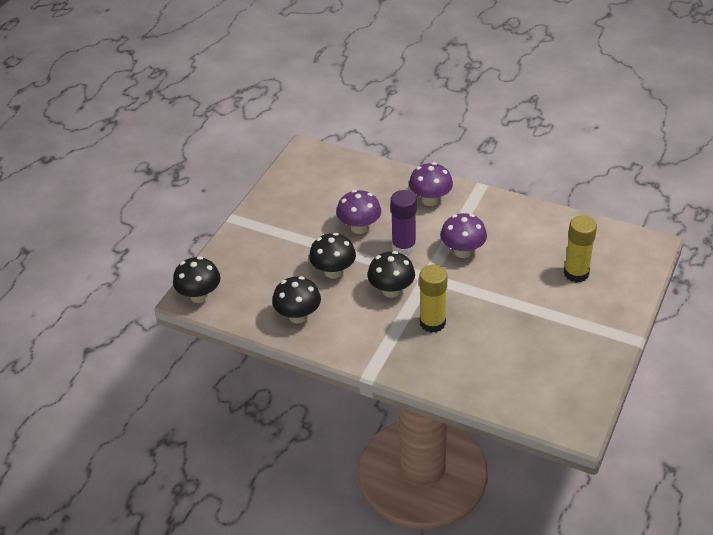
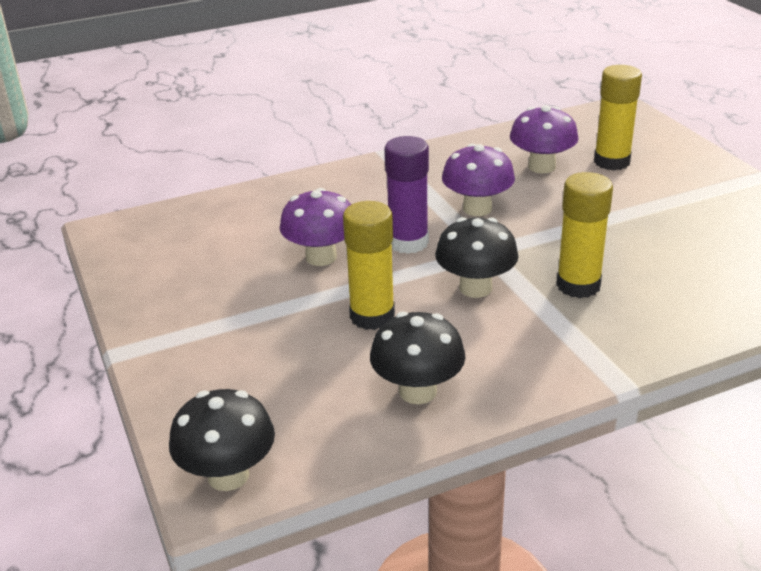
camera: 50 degrees left, 10 degrees down
(333, 271) = (372, 316): black mushroom -> yellow glue stick
(430, 200) = (355, 189): purple mushroom -> purple mushroom (541, 167)

